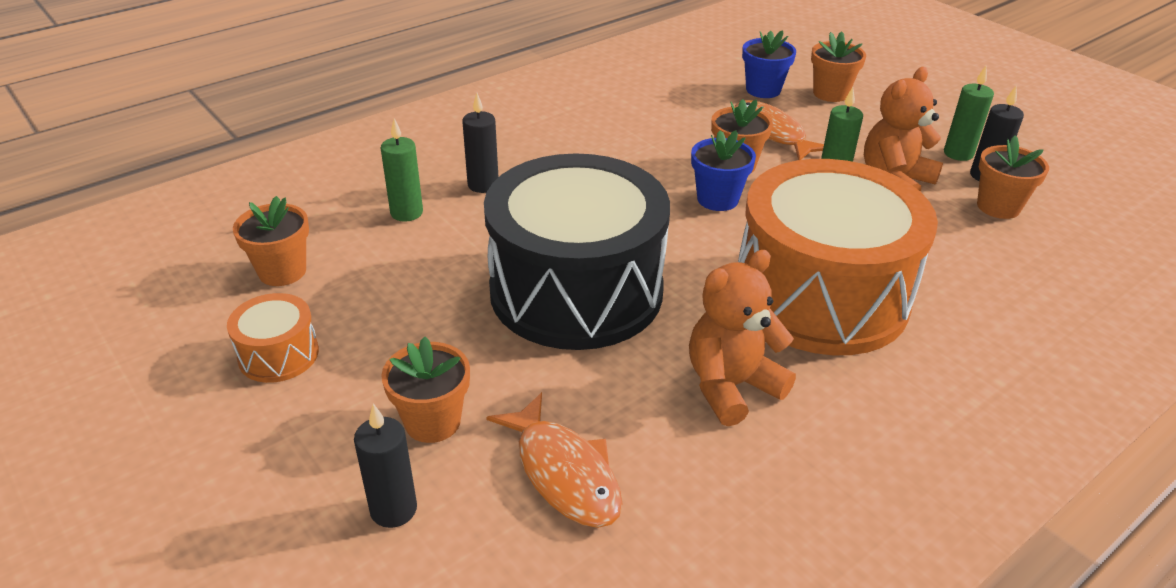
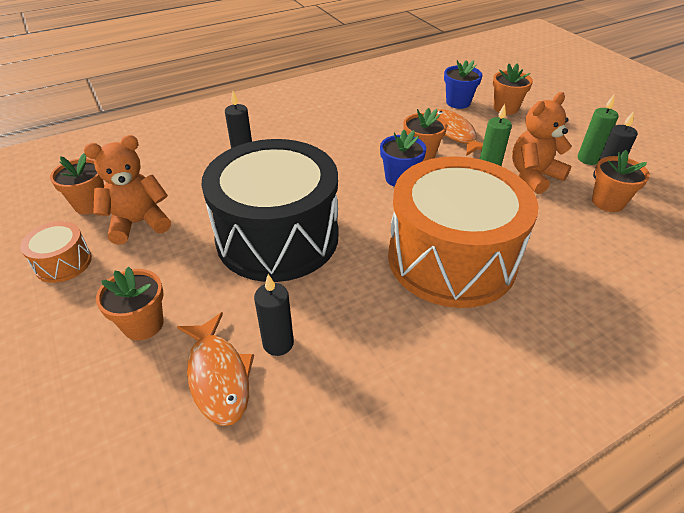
camera: 10 degrees right, 5 degrees up
(393, 509) = (90, 388): black candle -> black candle (278, 343)
(406, 213) = (185, 170): green candle -> none
(731, 386) = (362, 322): orange teddy bear -> orange teddy bear (139, 223)

